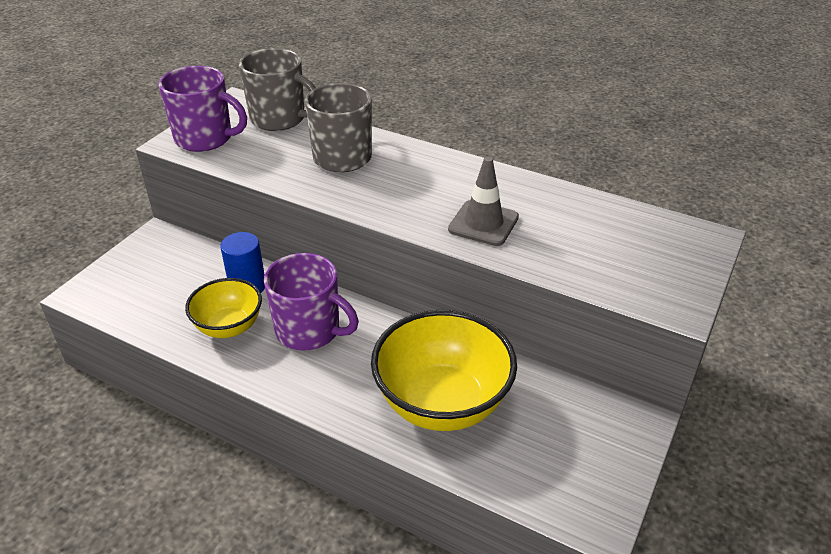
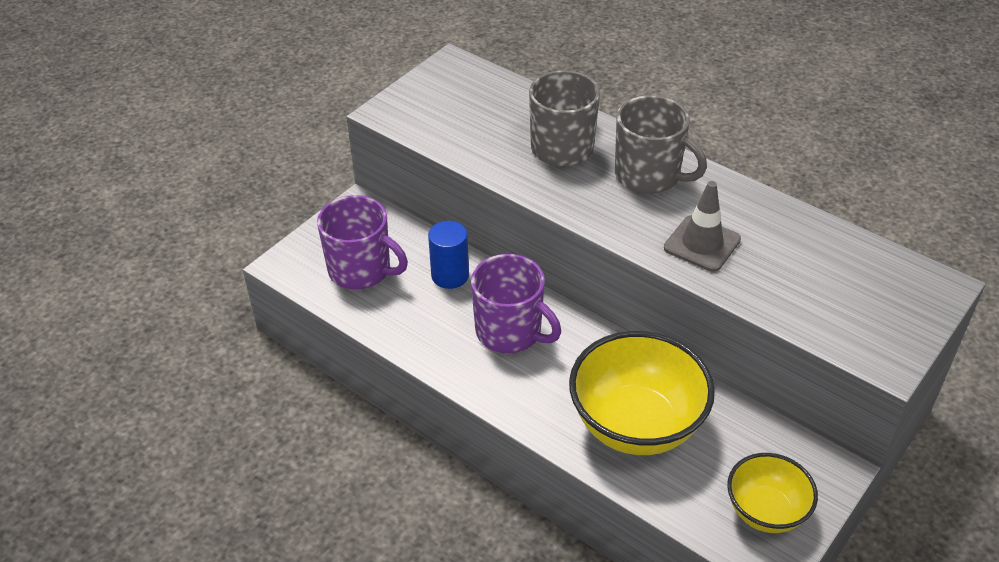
camera: 10 degrees right, 5 degrees up
(205, 139) = (419, 110): purple mug -> purple mug (361, 270)
(229, 327) = (429, 318): yellow bowl -> yellow bowl (766, 511)
(279, 119) = (498, 92): grey mug -> grey mug (649, 176)

